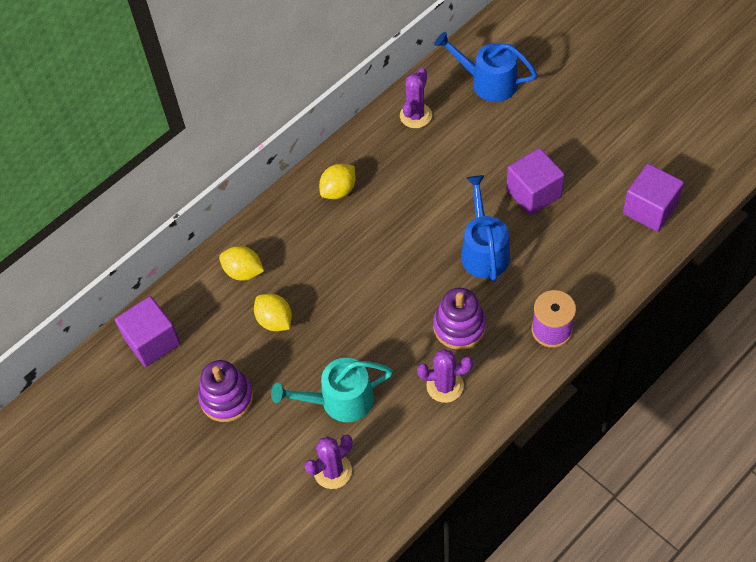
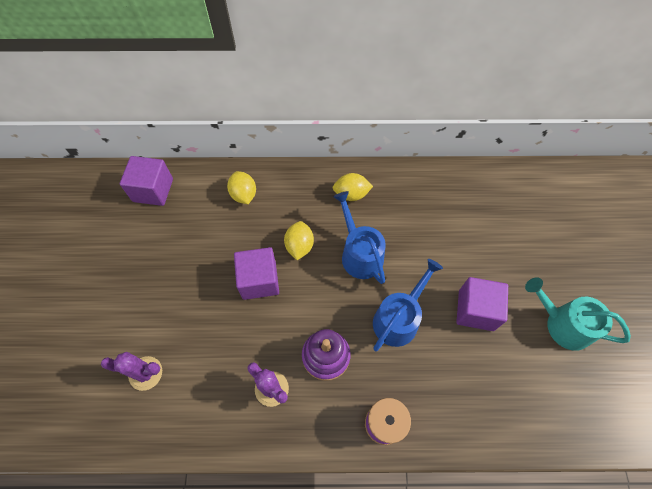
camera: 40 degrees right, 5 degrees up
(226, 398) = (148, 262): purple stacking toy -> none
(275, 320) = (226, 241): yellow lemon -> yellow lemon (299, 246)
(340, 400) = (202, 330): turquoise watering can -> turquoise watering can (563, 324)
(415, 115) = (450, 188): purple cactus -> none
(488, 82) = (523, 206): blue watering can -> blue watering can (359, 254)
(649, 209) = (553, 404): purple cube -> purple cube (259, 280)

